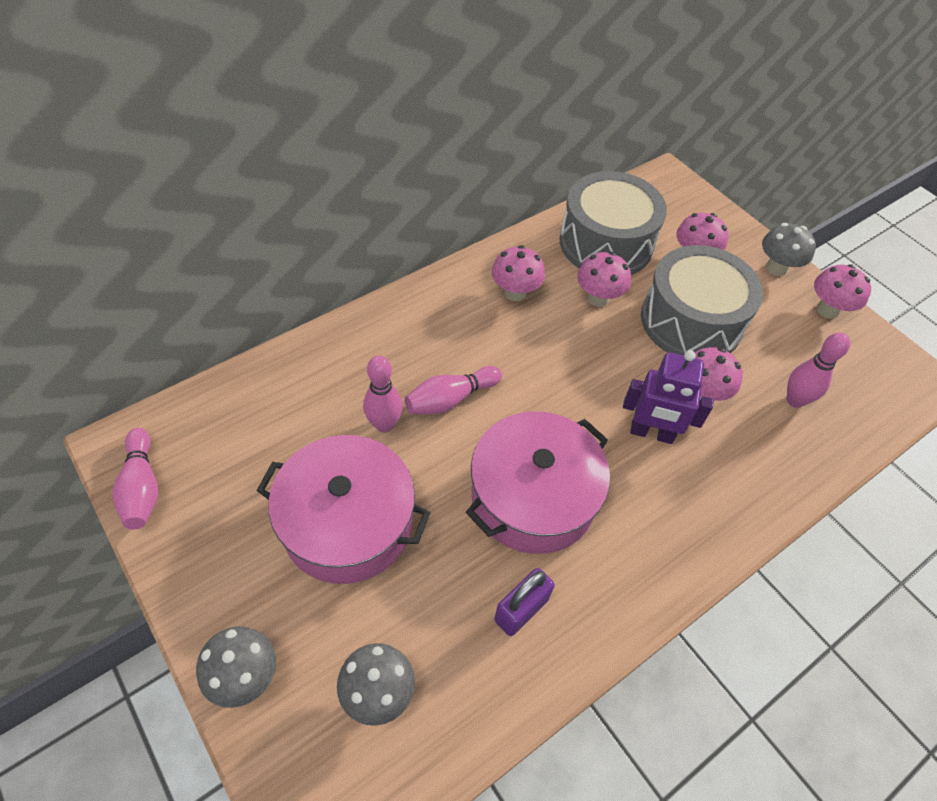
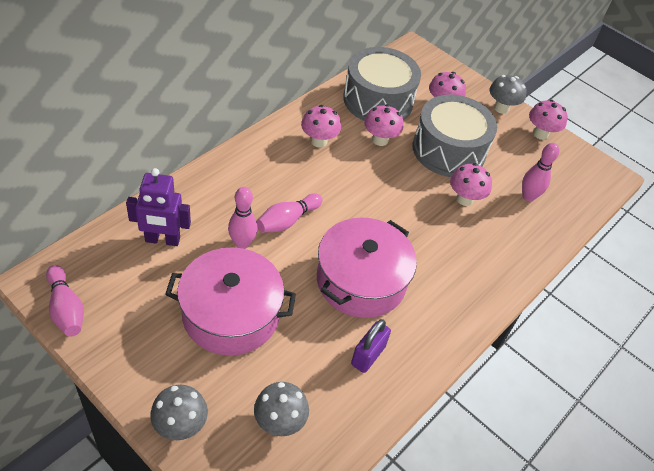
camera: 15 degrees left, 5 degrees down
(651, 433) = (435, 229): purple robot -> purple robot (162, 240)

